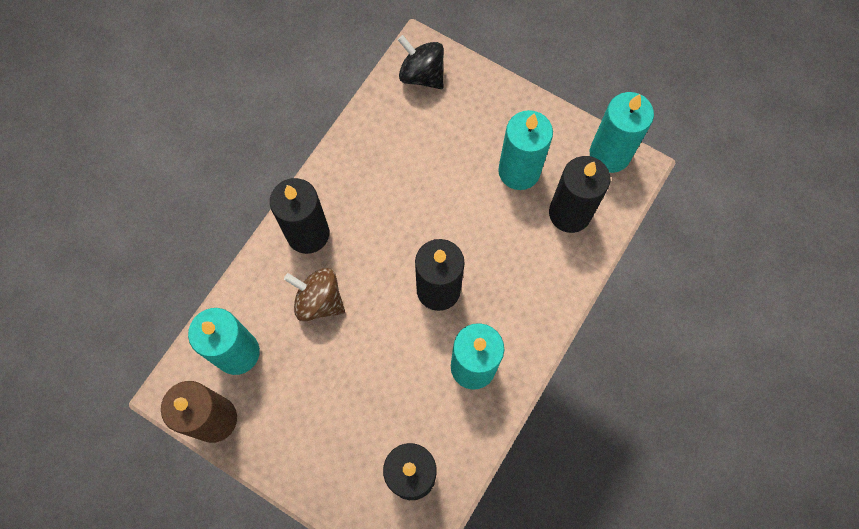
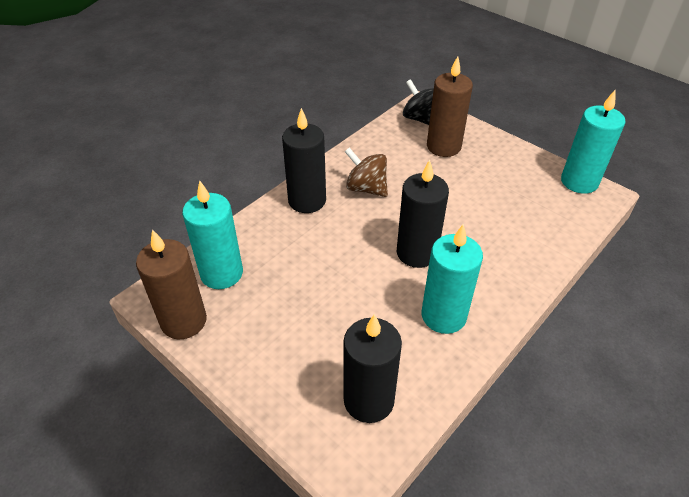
camera: 10 degrees right, 25 degrees down
(319, 301) = (305, 246): brown spinning top -> brown spinning top (366, 188)
(453, 120) = (443, 146): none -> brown candle
(519, 171) = (497, 183): turquoise candle -> none
(570, 213) = (543, 215): black candle -> none

